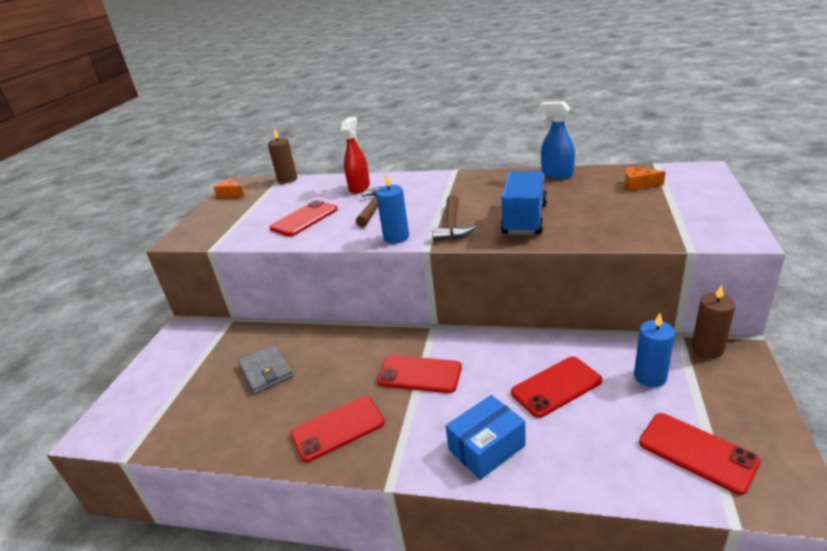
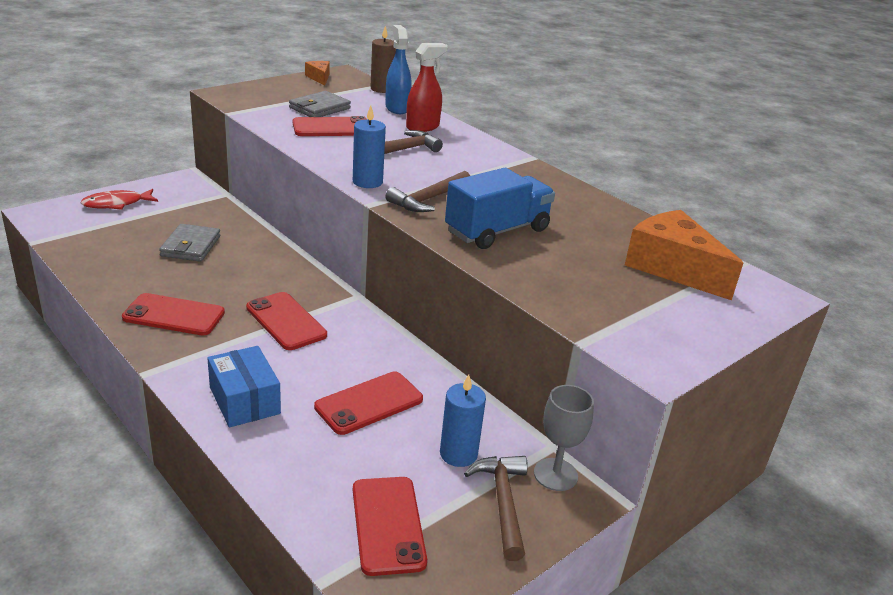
camera: 30 degrees right, 0 degrees up
(152, 380) = (116, 204): none -> red fish
(270, 212) = (319, 108): none -> grey wallet
(486, 447) = (244, 400): blue box -> blue box turned 60 degrees clockwise
(556, 174) = (616, 214): blue spray bottle -> blue spray bottle (397, 108)
(556, 386) = (369, 403): red phone -> red phone turned 45 degrees counterclockwise
(638, 185) = (672, 268): orange cheese -> orange cheese, size x2.11
(707, 348) = (555, 474): brown candle -> grey goblet
(717, 386) = (502, 503): none -> brown hammer

